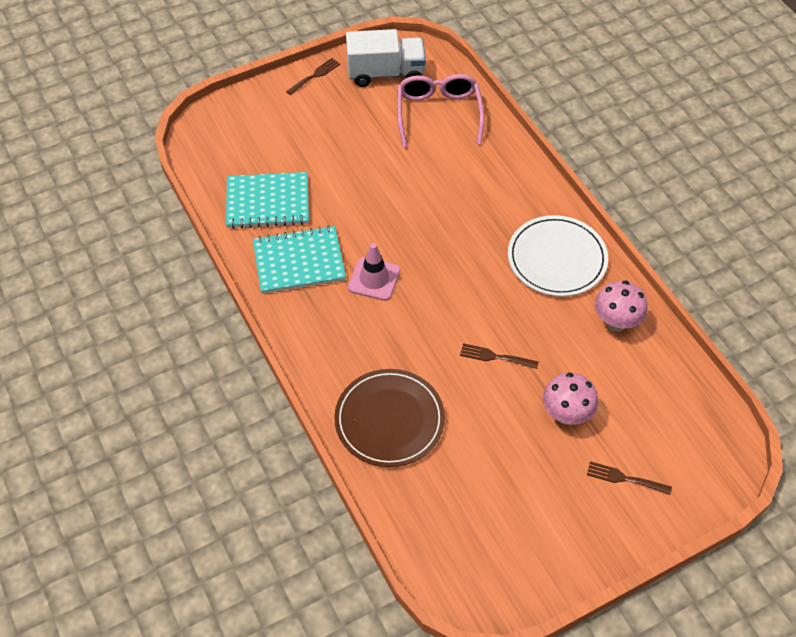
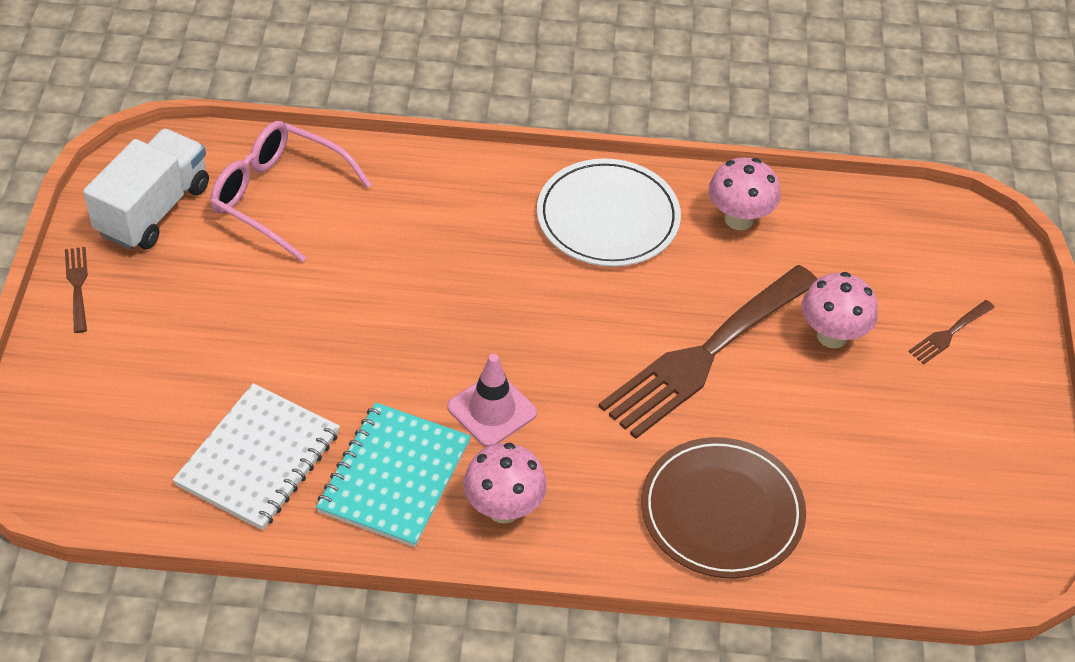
camera: 60 degrees left, 5 degrees down
(268, 202) = (259, 459): turquoise notebook -> white notebook
(314, 318) = (504, 509): none -> pink mushroom
(495, 357) = (705, 355): brown fork -> brown fork, size x2.49

